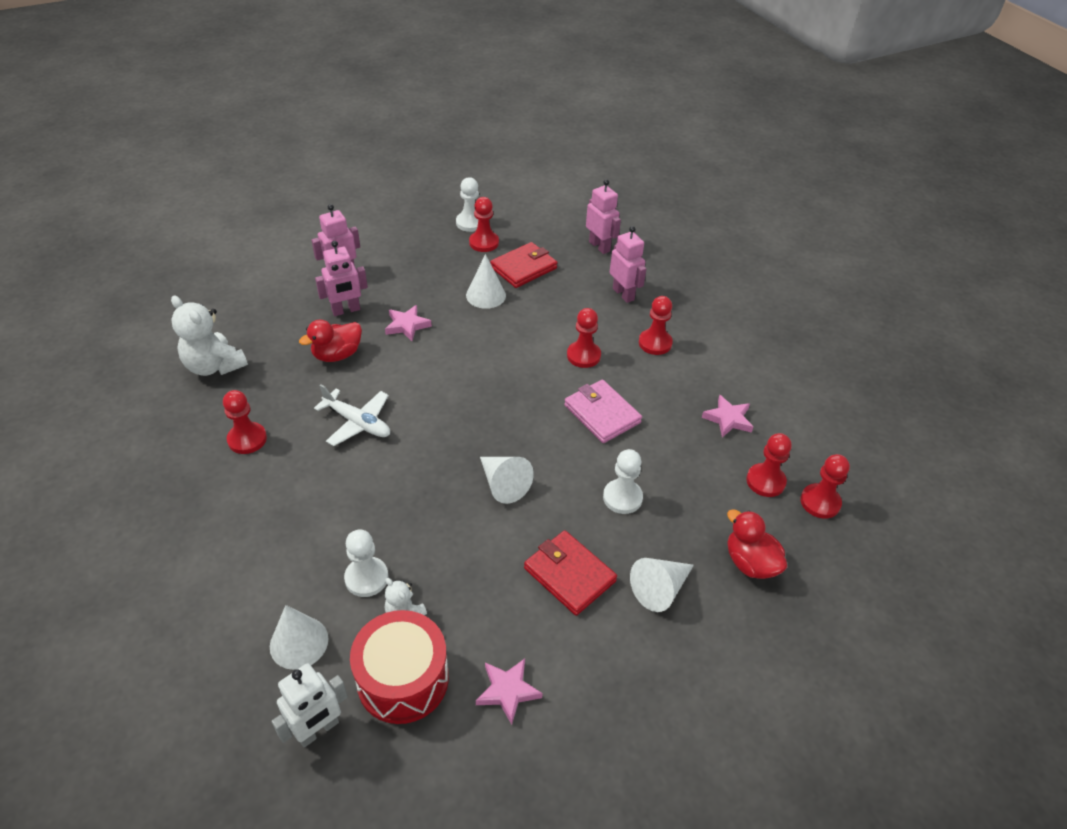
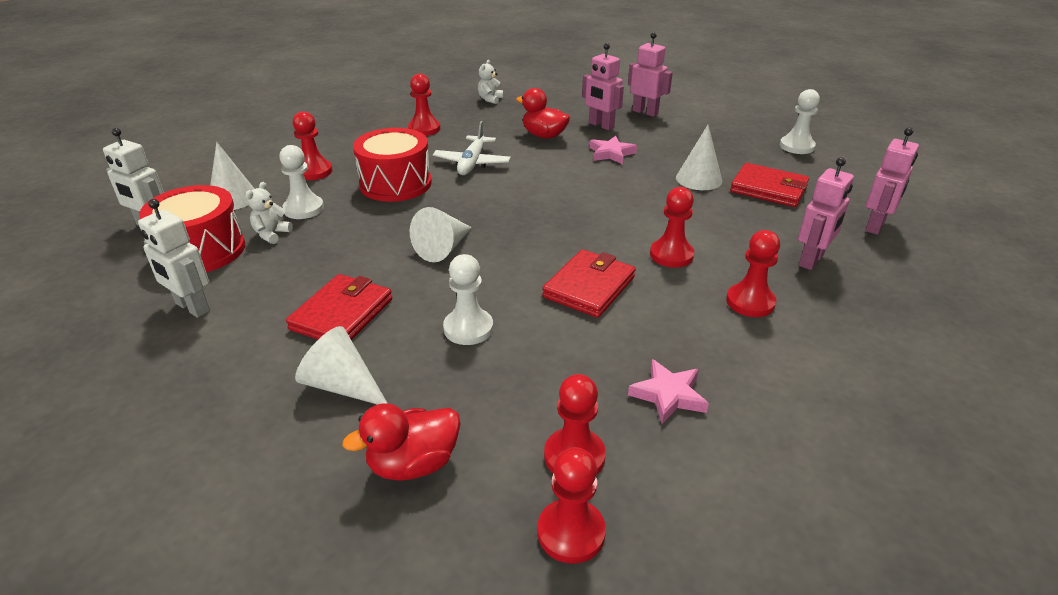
camera: 70 degrees right, 10 degrees down
(214, 366) = (490, 99): white teddy bear -> white teddy bear, size x0.52
(361, 491) = (395, 184): none -> red drum
(484, 243) = (777, 160): red pawn -> red pawn (314, 171)
(507, 691) = (192, 307): pink star -> white robot
(602, 414) = (589, 287): pink wallet -> red wallet
(750, 563) = (413, 464): red duck -> red duck turned 150 degrees counterclockwise

